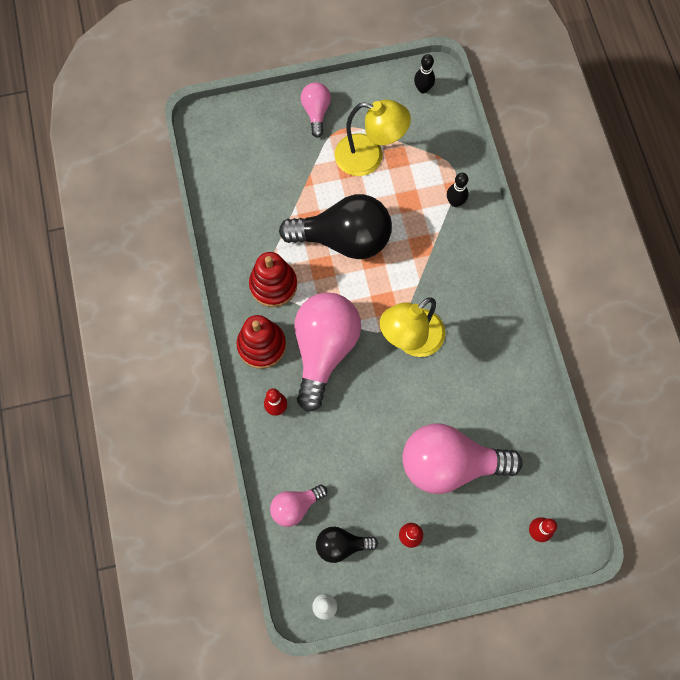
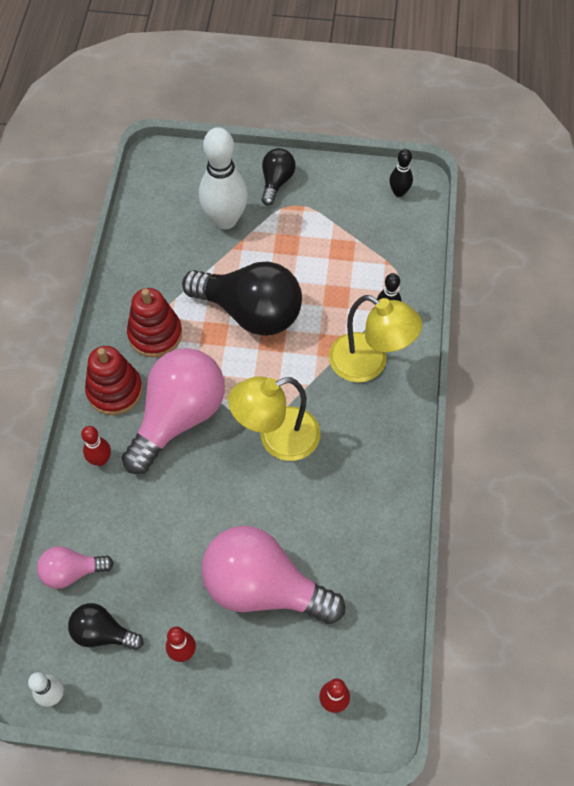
camera: 20 degrees right, 10 degrees down
(287, 162) = (225, 220): none -> white bowling pin
(316, 112) = (276, 182): pink light bulb -> black light bulb
(369, 157) = (312, 241): yellow lamp -> yellow lamp (369, 364)

